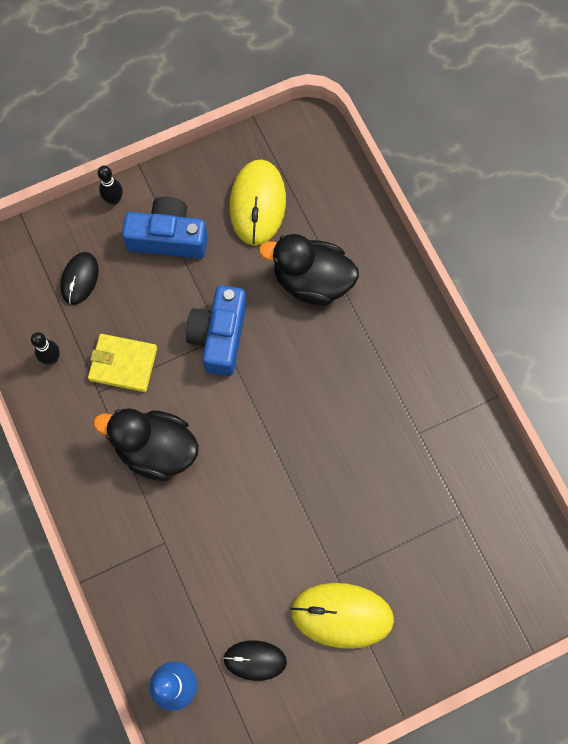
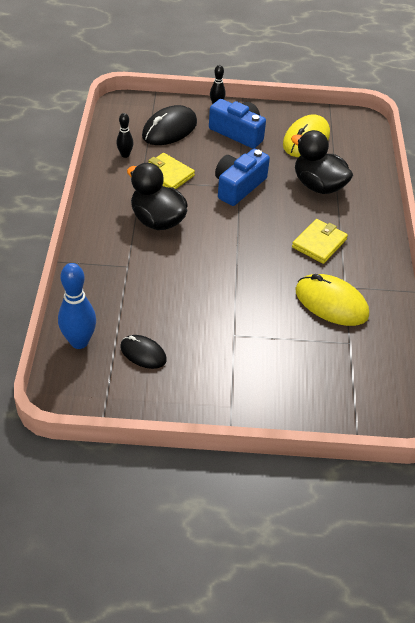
camera: 25 degrees right, 25 degrees down
(79, 279) = (169, 129): black mouse -> black mouse, size x1.65
(342, 615) = (223, 357): yellow mouse -> yellow mouse (331, 303)
(359, 380) = (319, 243): none -> yellow wallet

